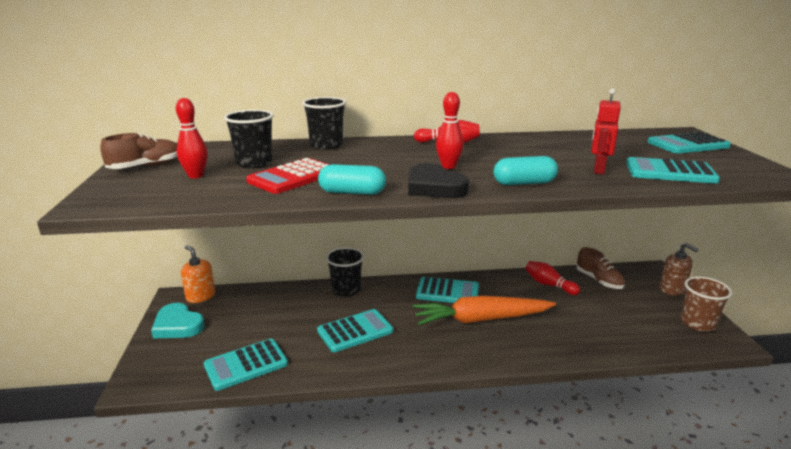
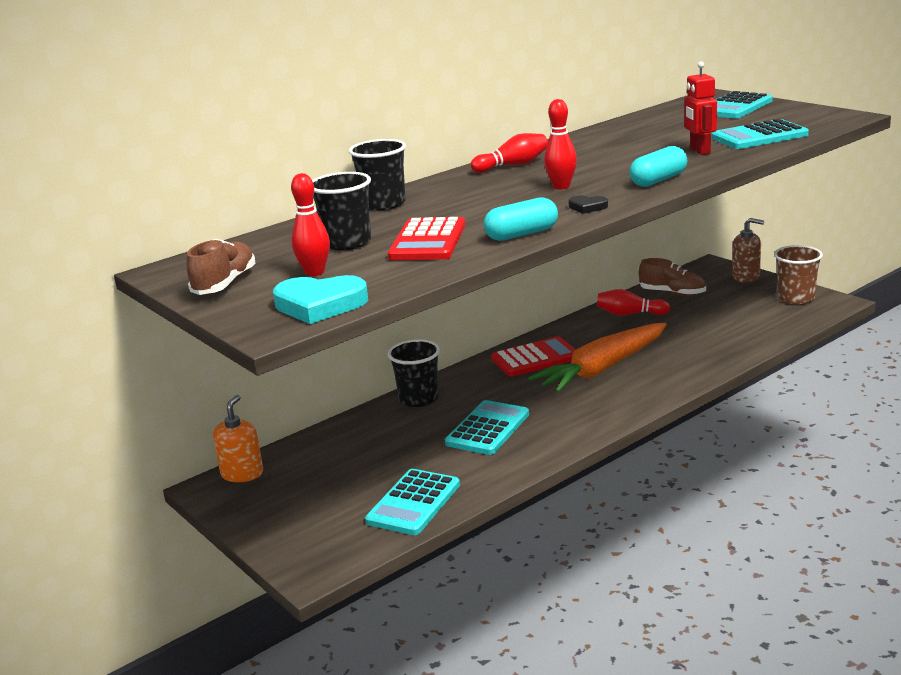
camera: 30 degrees left, 0 degrees up
(178, 325) = (265, 509): turquoise heart -> turquoise heart (320, 305)
(200, 296) = (242, 474): orange soap dispenser -> orange soap dispenser turned 90 degrees clockwise
(434, 187) = (587, 207): black heart -> black heart, size x0.49
(447, 292) = (535, 358): turquoise calculator -> red calculator

